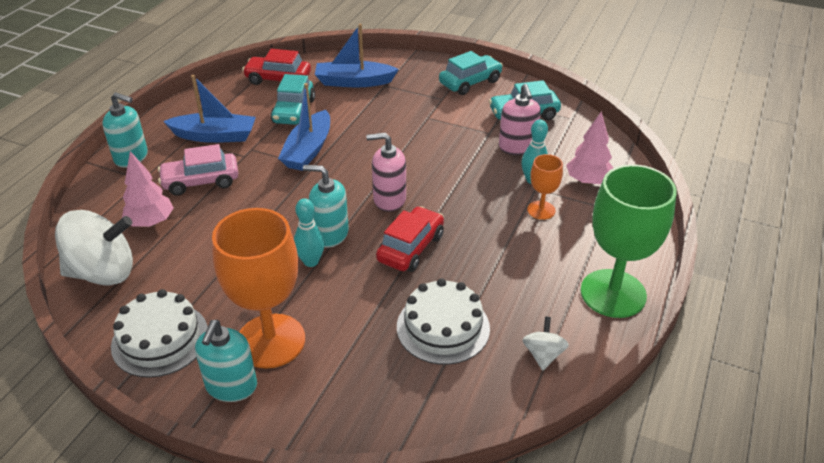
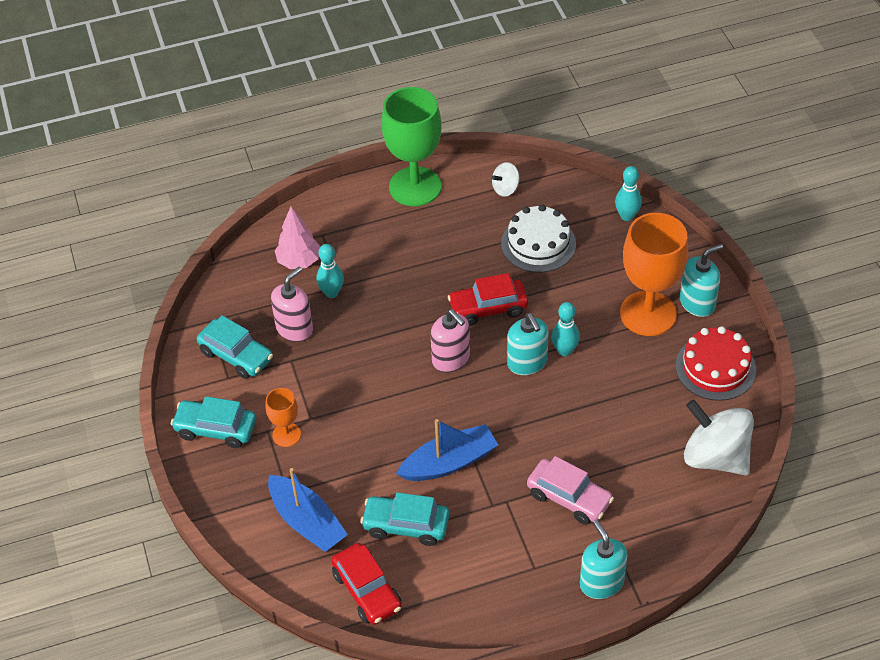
camera: 130 degrees left, 10 degrees up
(151, 222) = (645, 482): pink tree -> none
(160, 339) = (715, 368): white cake -> red cake
(215, 136) = (506, 550): blue boat -> none
(294, 111) = (406, 525): turquoise car -> turquoise car turned 135 degrees counterclockwise
(398, 423) = (627, 216): none -> turquoise bowling pin
(541, 210) = (365, 267): orange goblet -> orange goblet (286, 435)

